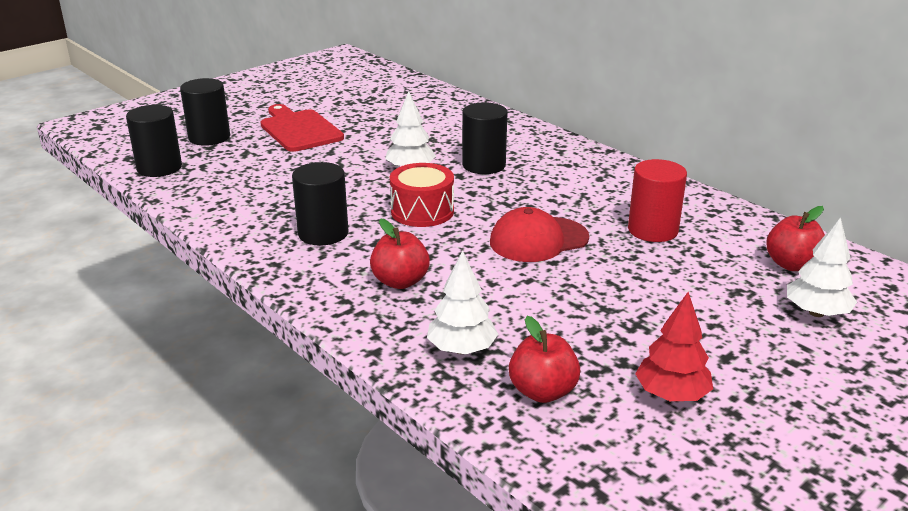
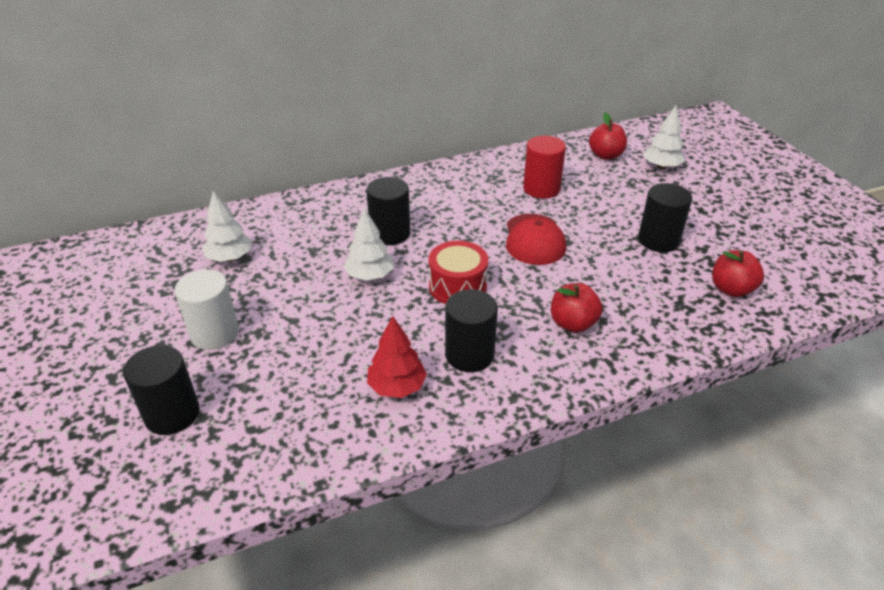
camera: 70 degrees left, 10 degrees up
(159, 168) = (229, 472): black cylinder -> black cylinder (658, 240)
(299, 129) = (215, 333): red cutting board -> white cylinder
(461, 349) = (676, 313): white tree -> white tree (230, 258)
(671, 395) = (738, 241): red tree -> red tree (397, 387)

